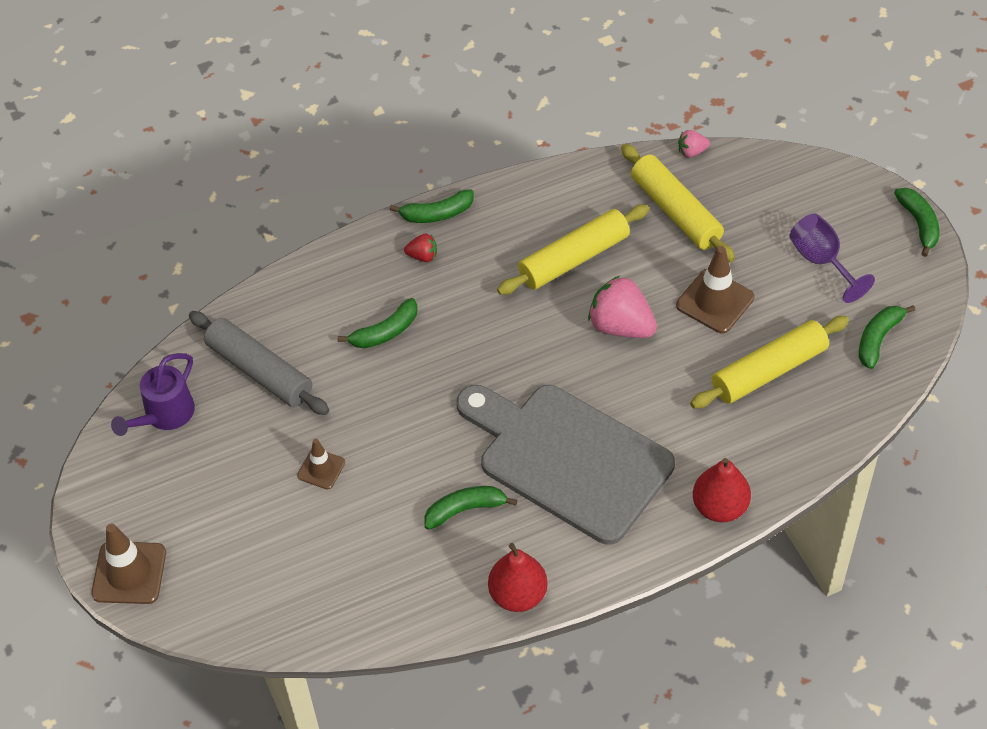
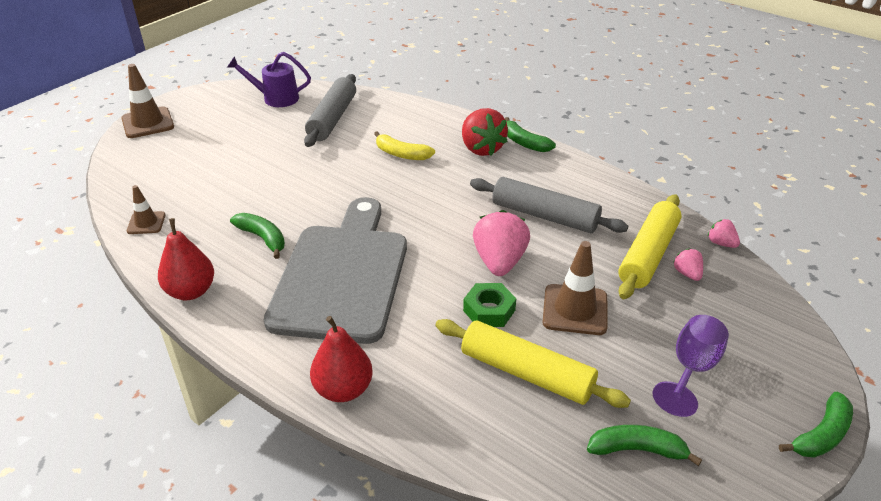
camera: 60 degrees right, 15 degrees down
(321, 469) = (266, 165): brown traffic cone -> brown traffic cone (146, 223)
(385, 332) = (402, 154): green banana -> yellow banana
(423, 256) = (481, 148): red strawberry -> red strawberry, size x2.01
(574, 258) = (545, 216): yellow rolling pin -> grey rolling pin
(681, 363) = (489, 310): none -> green nut
(716, 199) = (687, 274): none -> pink strawberry

